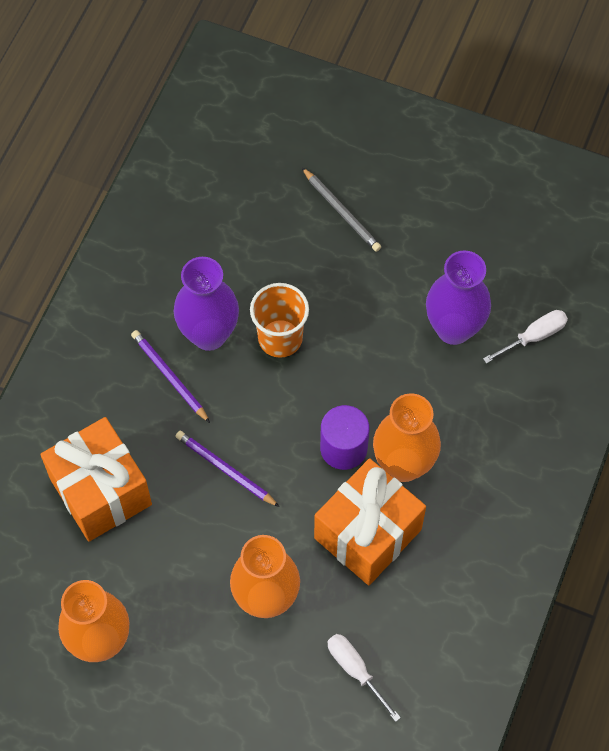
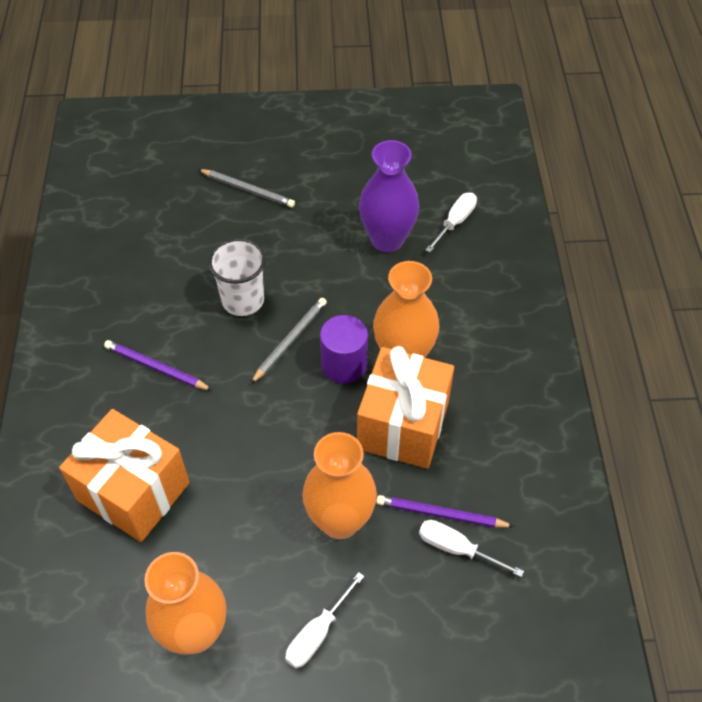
camera: 25 degrees left, 10 degrees down
(200, 688) = (318, 633): none -> white screwdriver
(209, 334) = (177, 321): purple vase -> none
(225, 470) = (246, 424): purple pencil -> purple pencil (441, 514)
(280, 338) = (243, 300): orange cup -> white cup
(304, 401) = (290, 341): none -> grey pencil

